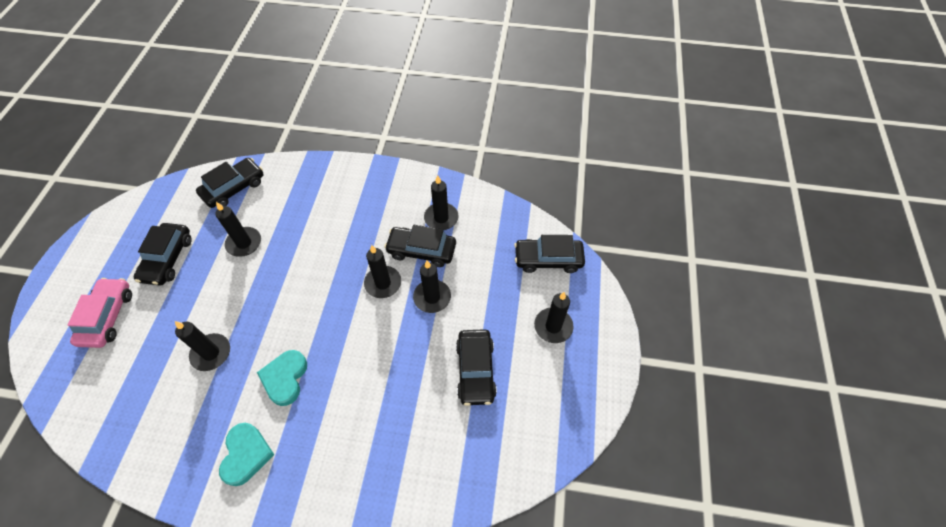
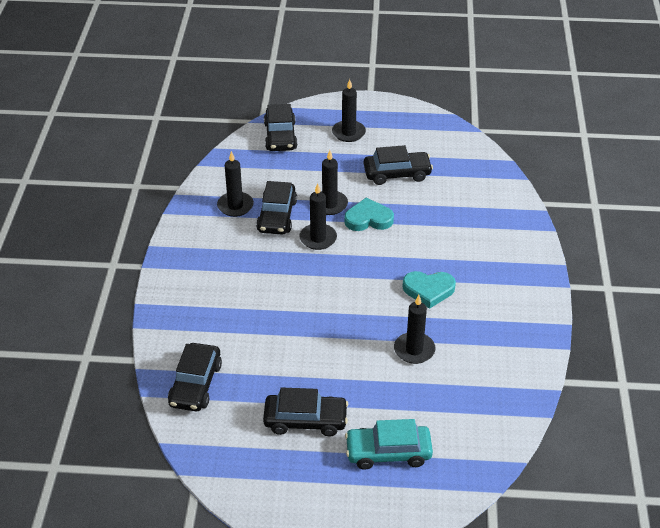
camera: 95 degrees left, 15 degrees down
(107, 317) = (388, 452): pink car -> turquoise car
(234, 188) = (195, 384): black car -> black car turned 120 degrees counterclockwise
(244, 243) = (278, 355): black candle -> none
(246, 454) = (502, 301): turquoise heart -> turquoise heart (368, 219)

